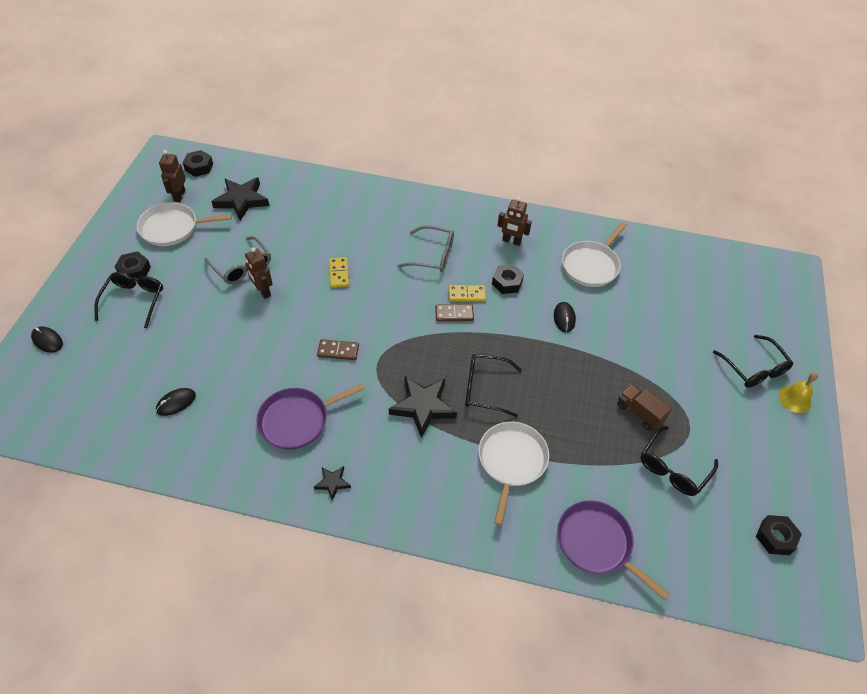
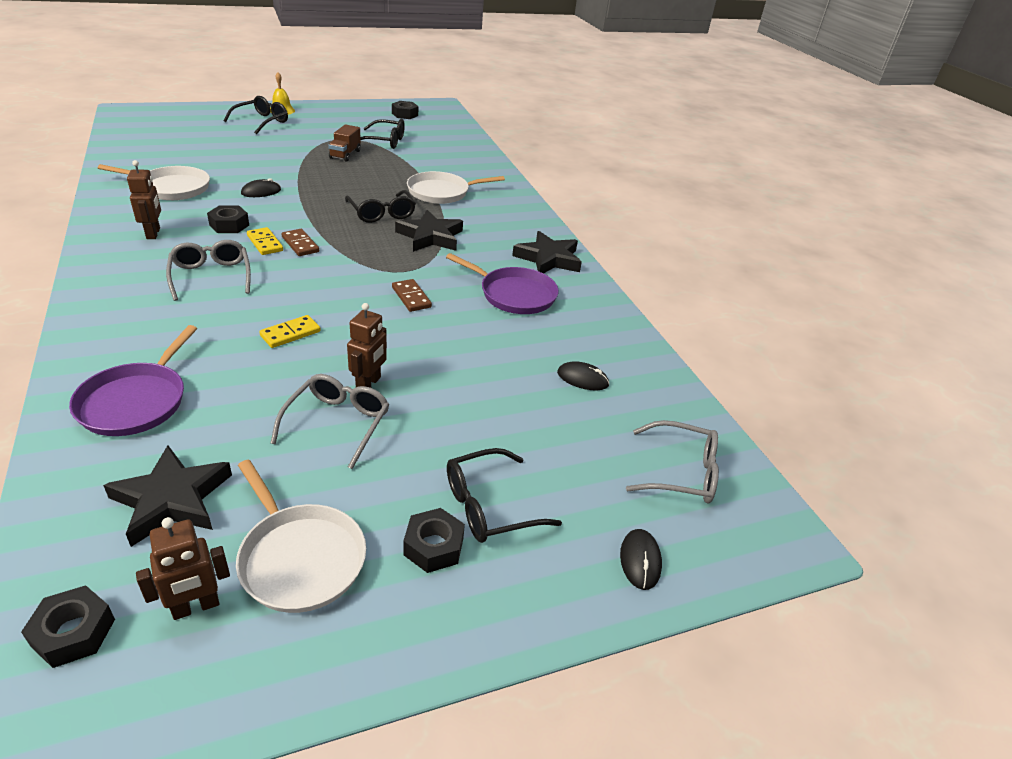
camera: 125 degrees left, 15 degrees down
(65, 400) = (681, 472): none -> grey glasses
(332, 483) = (548, 258): black star -> black star, size x1.99
(597, 543) = (471, 158): purple pan -> purple pan (136, 401)

